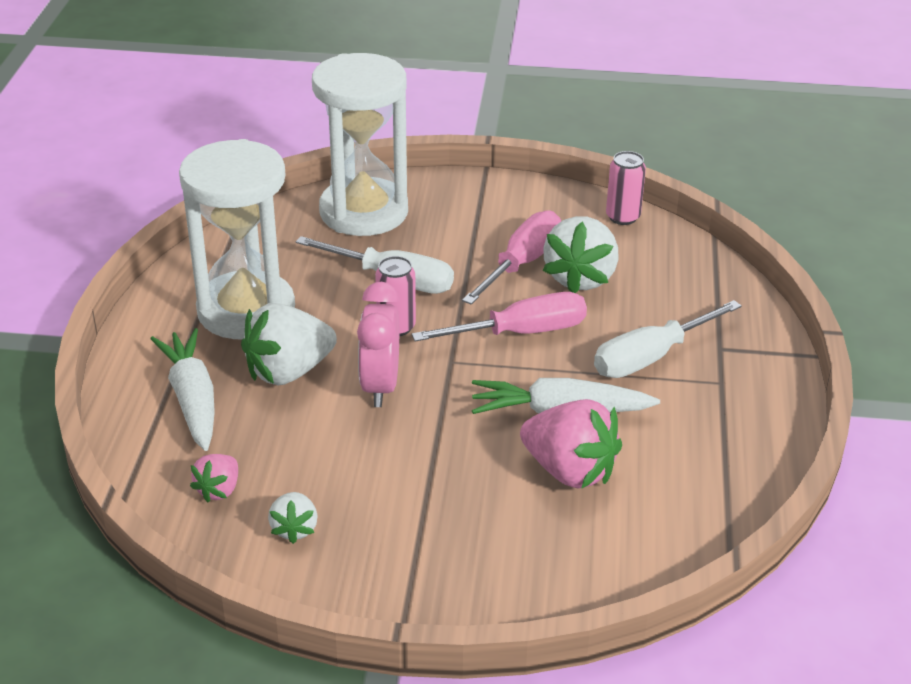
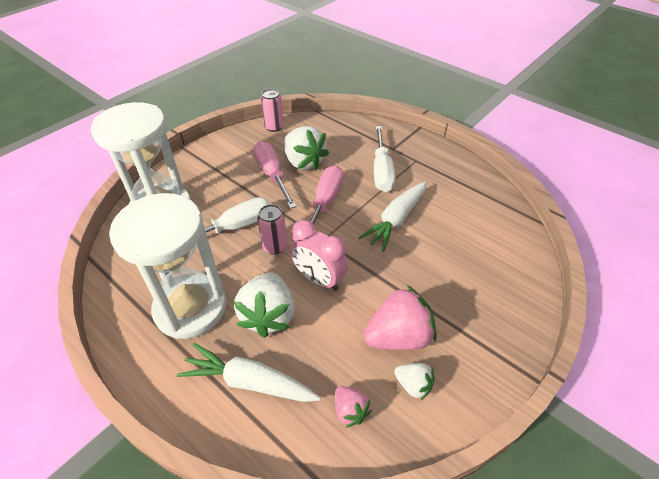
camera: 55 degrees left, 10 degrees up
(569, 471) = (442, 239): pink strawberry -> pink strawberry (398, 336)

